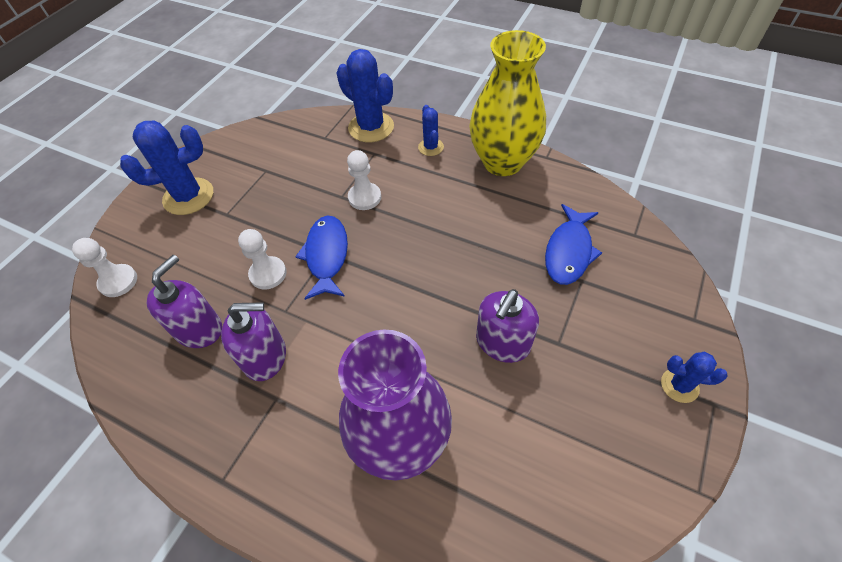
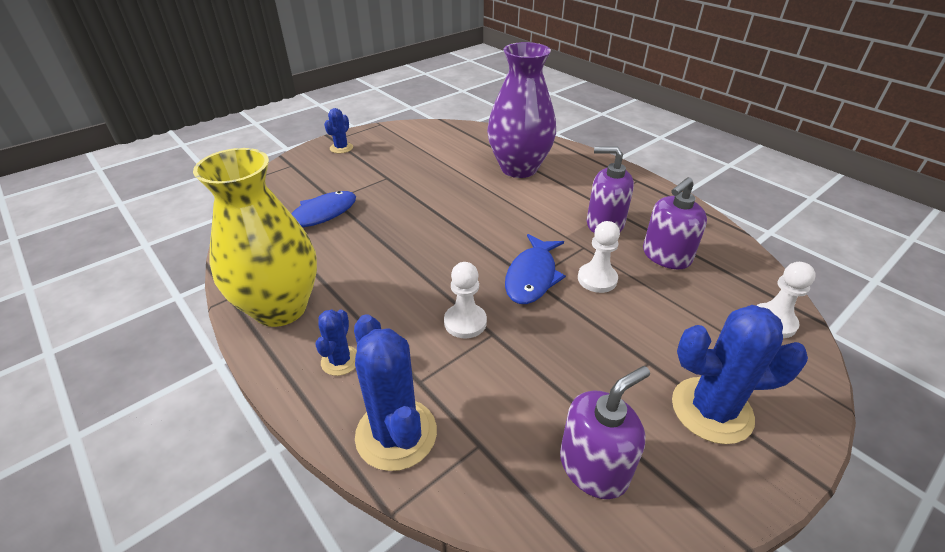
camera: 160 degrees left, 15 degrees down
(502, 342) = (423, 186): purple soap dispenser -> purple soap dispenser (593, 467)
(679, 385) = (341, 148): blue cactus -> blue cactus turned 75 degrees clockwise

